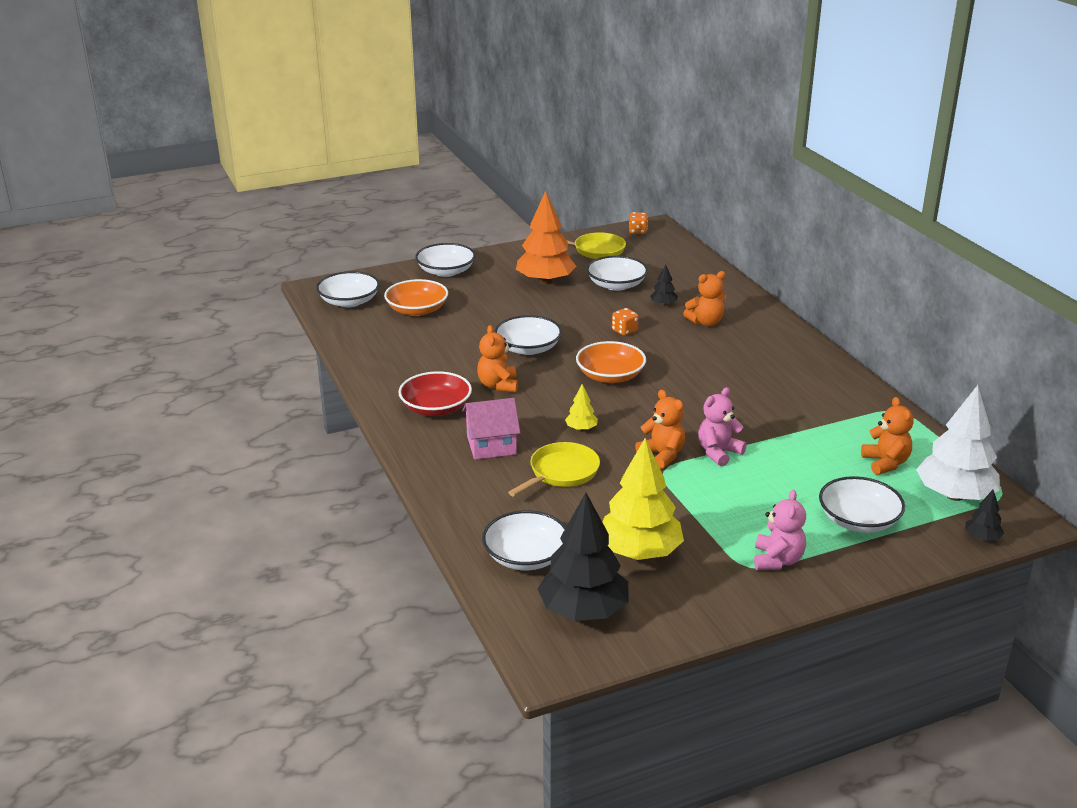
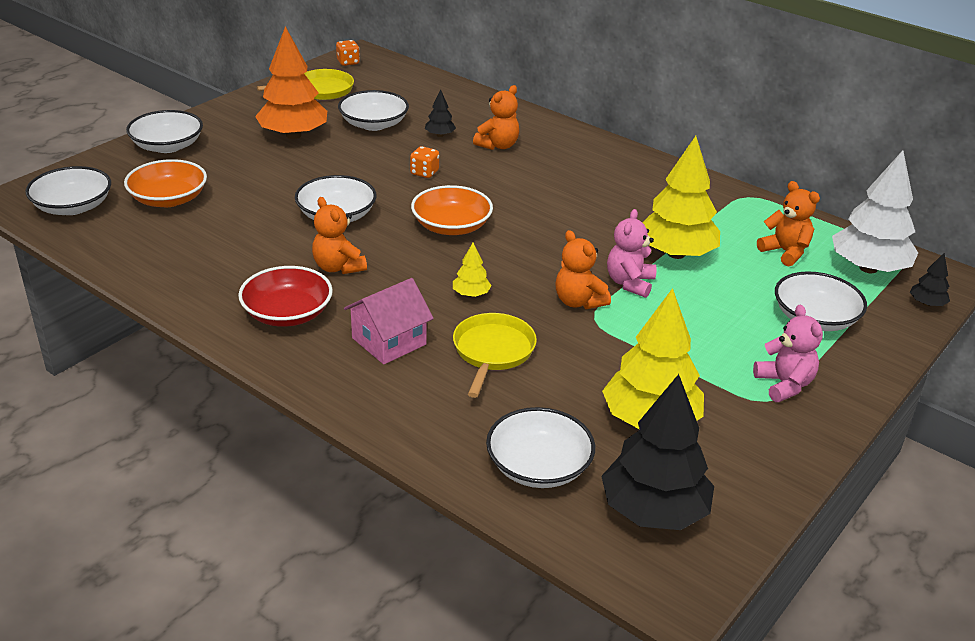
camera: 30 degrees left, 5 degrees up
(662, 455) = (578, 302): orange teddy bear -> orange teddy bear turned 150 degrees counterclockwise
(782, 440) = (676, 253): none -> yellow tree

